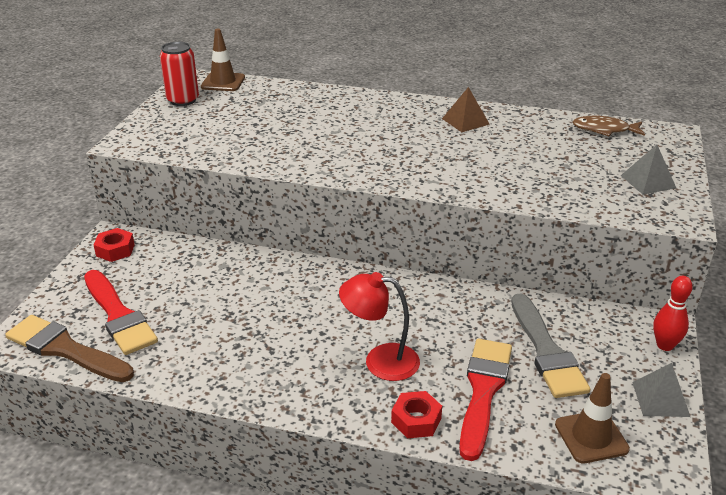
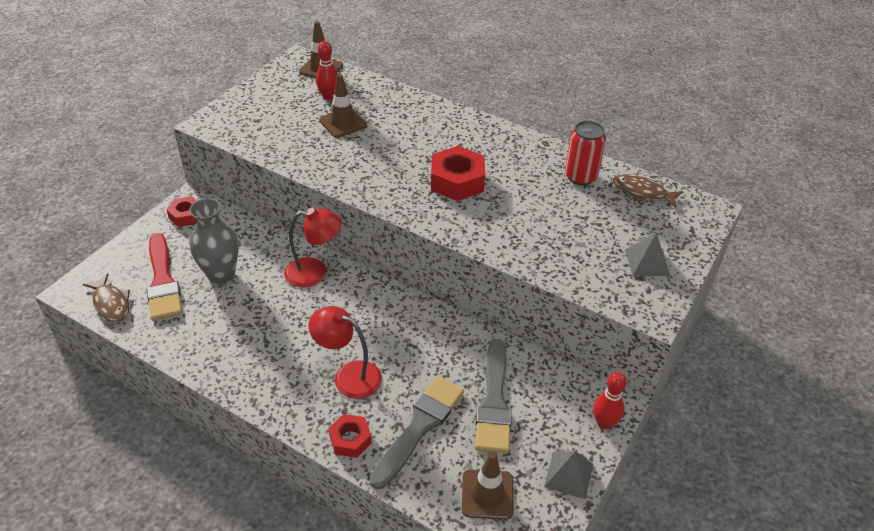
camera: 15 degrees right, 10 degrees up
(65, 349) = (111, 303): brown brush -> brown fish
(183, 100) = (277, 83): red can -> red can (580, 177)
(185, 297) = (221, 275): none -> grey vase
(245, 103) = (328, 96): none -> red bowling pin
(274, 121) = (343, 123): none -> brown traffic cone
(290, 275) = (315, 272): none -> red lamp
(422, 149) = (457, 181): none -> red nut
(465, 121) = (515, 156): brown pyramid -> none
(483, 391) = (419, 427): red brush -> grey brush

